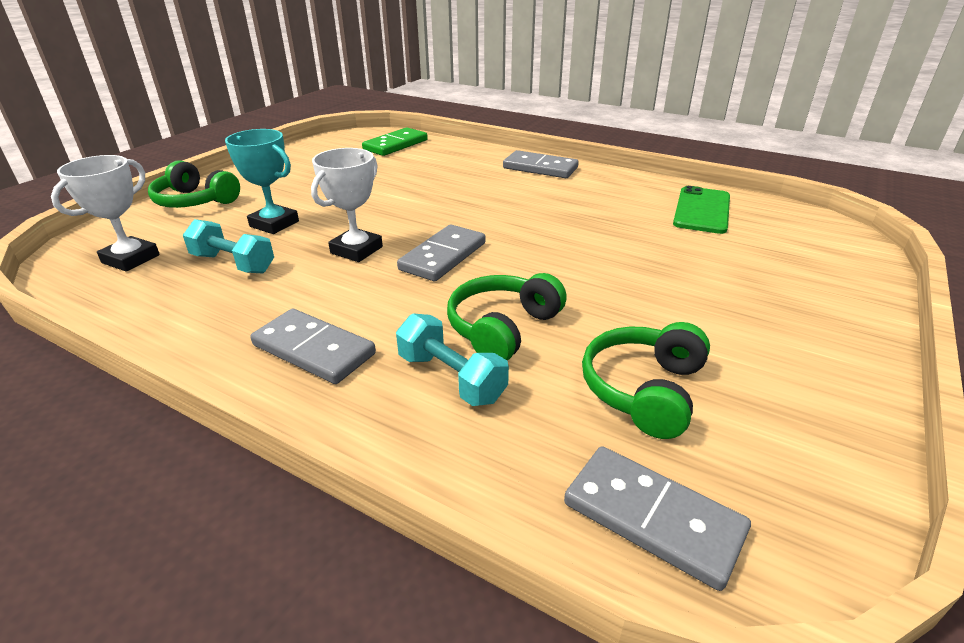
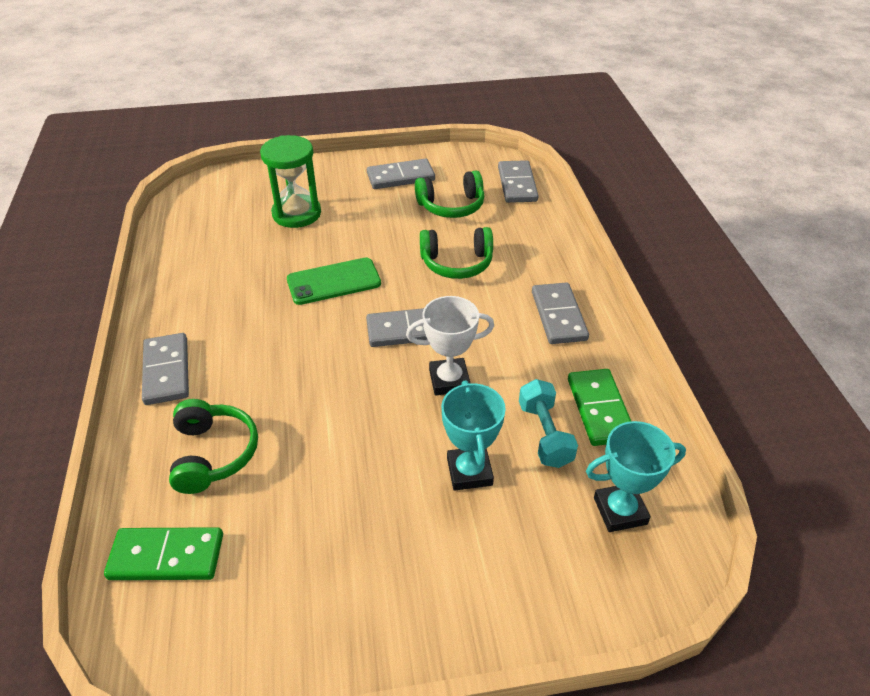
camera: 130 degrees left, 10 degrees up
(131, 259) = (620, 511): white trophy -> turquoise trophy
(191, 301) = (600, 409): none -> green domino
(195, 201) = (503, 598): green headphones -> green headphones (213, 454)
(451, 378) = (514, 258): turquoise dumbbell -> none
(702, 210) = (205, 246): green phone -> green phone (334, 281)
(728, 267) = (296, 214): none -> green hourglass
(780, 380) = (400, 177): none -> grey domino

